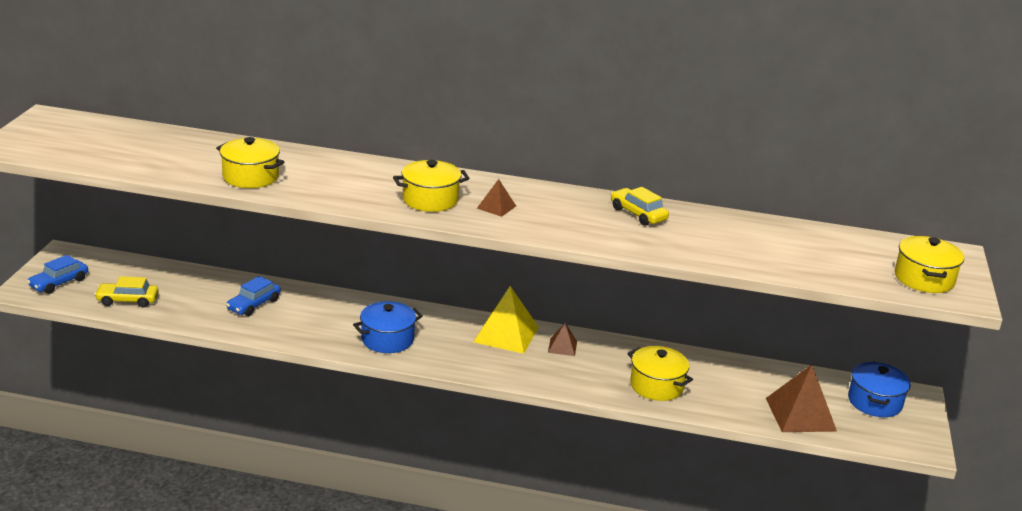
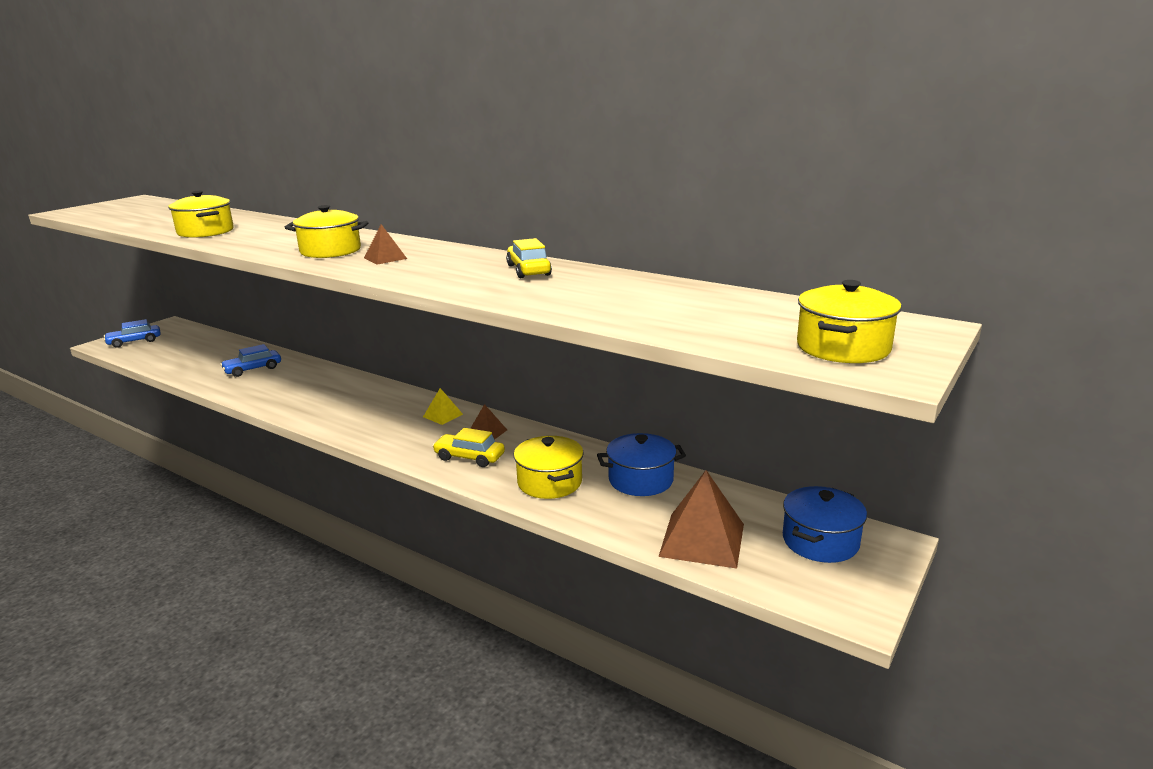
camera: 25 degrees right, 5 degrees down
(127, 300) = (163, 357): yellow car -> yellow car (469, 457)
(387, 339) = (327, 407): blue pot -> blue pot (640, 480)
(506, 334) = (443, 415): yellow pyramid -> yellow pyramid, size x0.51

